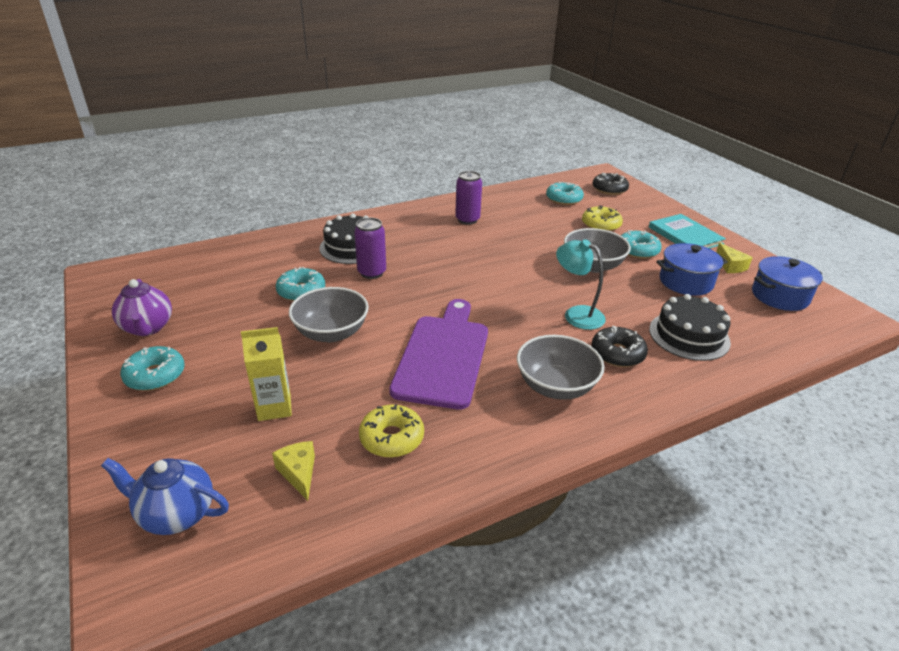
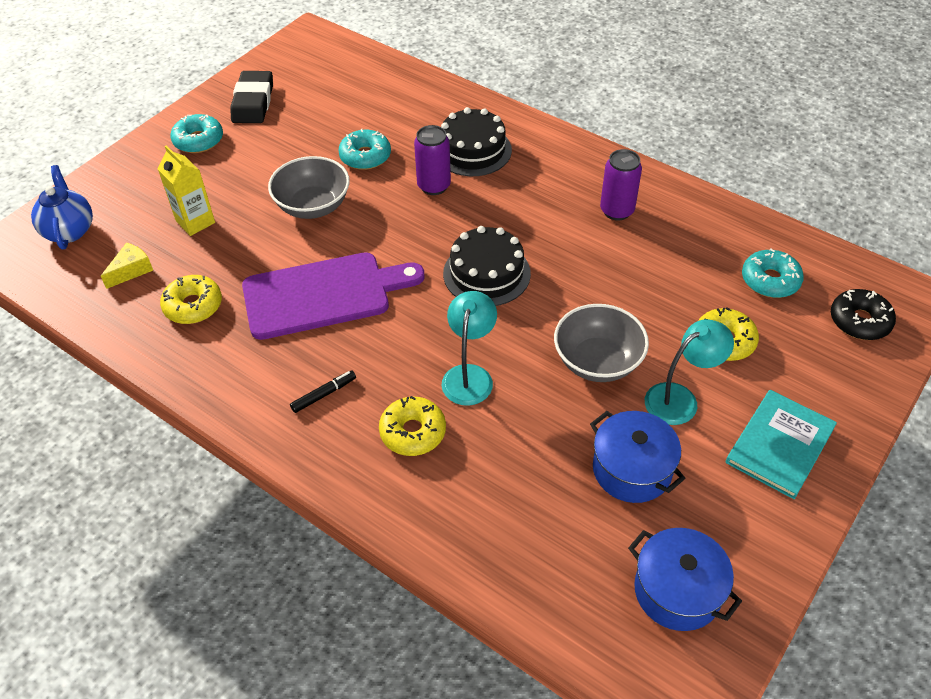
camera: 65 degrees right, 15 degrees up
(147, 328) = (253, 102): purple teapot -> black eraser
(556, 386) = (324, 394): grey bowl -> black marker
(617, 354) = (413, 432): black donut -> yellow donut
(637, 251) = (680, 398): turquoise donut -> turquoise lamp
(689, 336) = (495, 494): black cake -> black cake (486, 273)
(730, 266) = (725, 517): yellow cheese -> none

